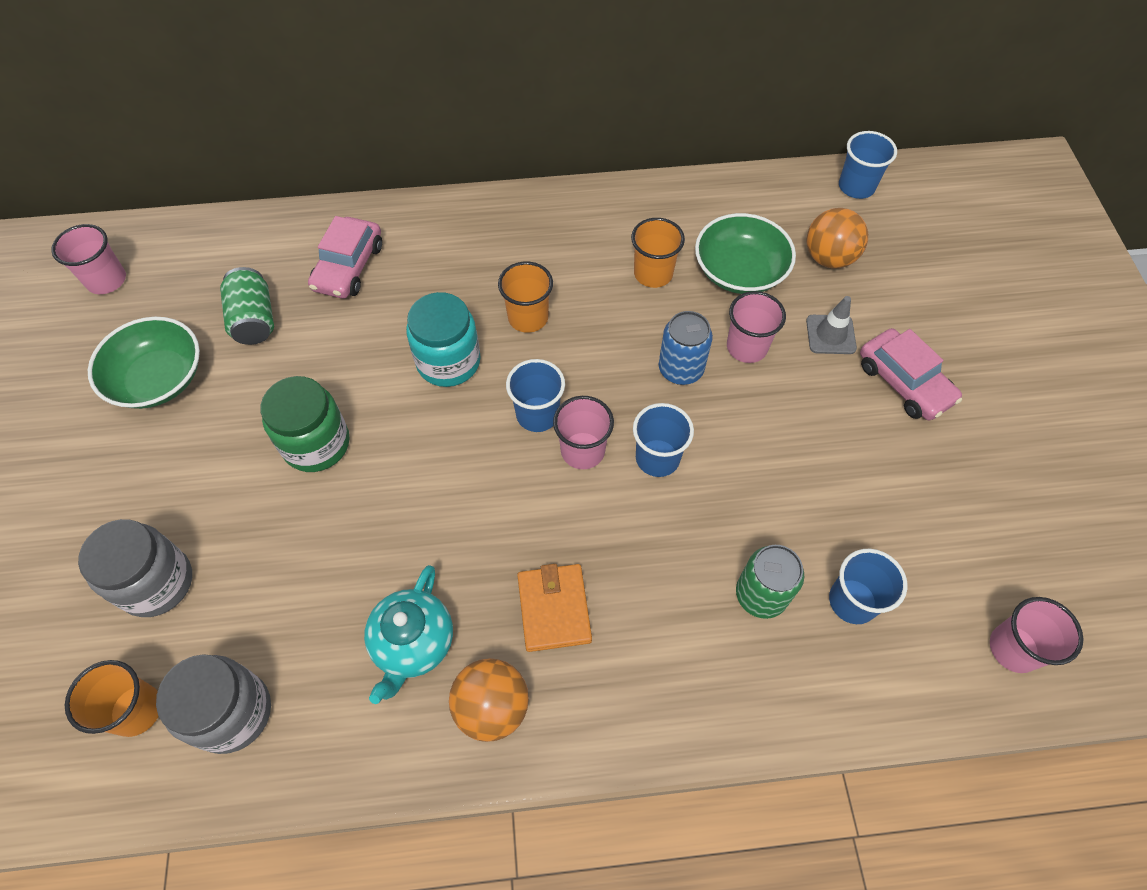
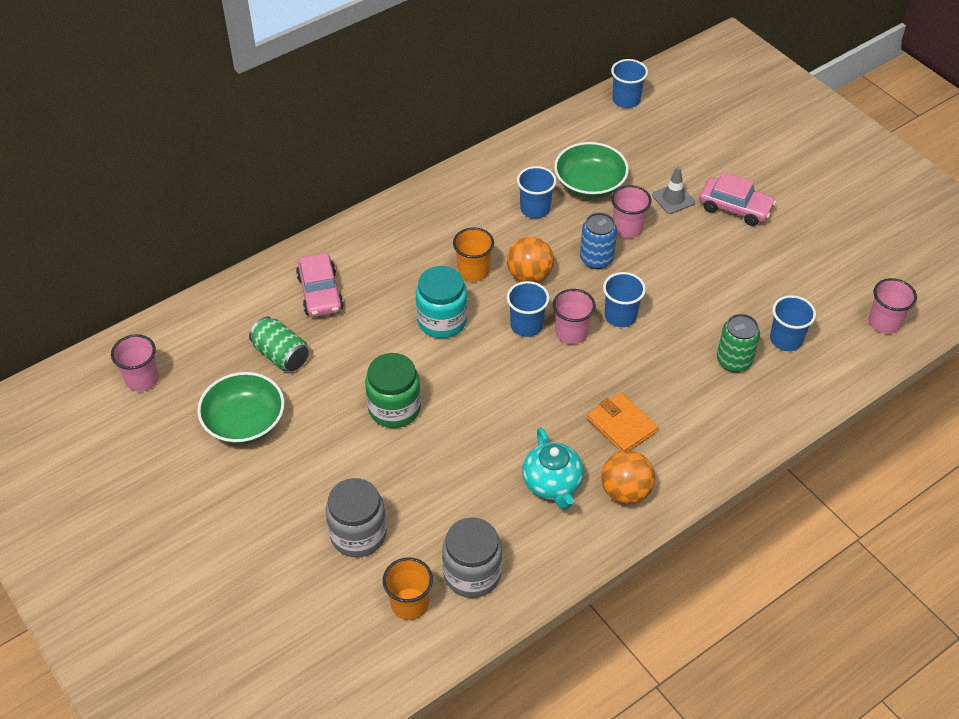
camera: 30 degrees left, 10 degrees down
(653, 274) = (535, 209): orange cup -> blue cup
(829, 258) = (640, 152): orange ball -> orange ball (529, 276)

